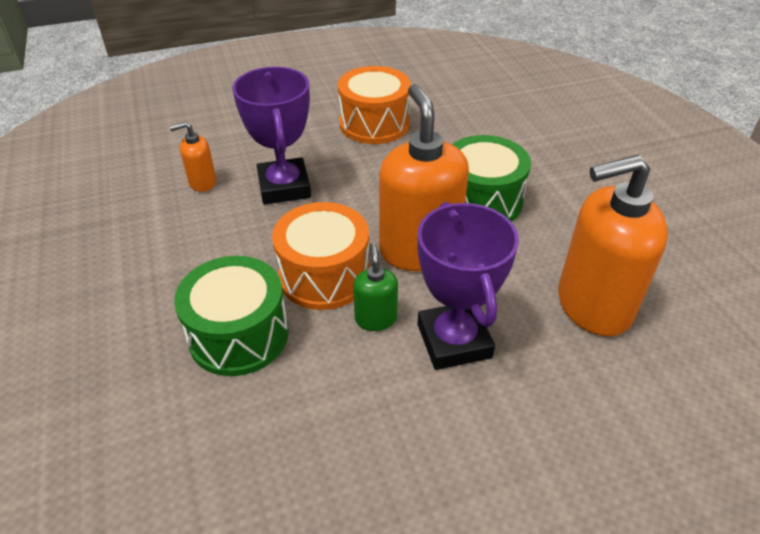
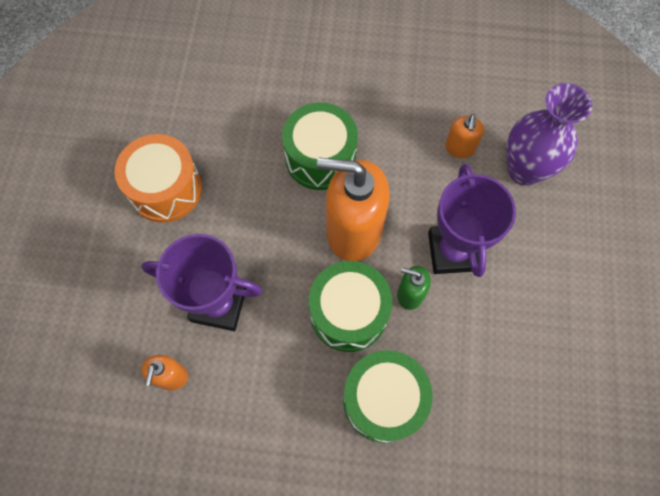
camera: 65 degrees left, 25 degrees up
(324, 275) = (348, 313): orange drum -> green drum
(454, 341) = (452, 251): purple trophy -> purple trophy turned 75 degrees clockwise
(593, 305) = (459, 148): orange soap dispenser -> orange soap dispenser, size x0.47
(622, 380) = (524, 170): none -> purple vase

